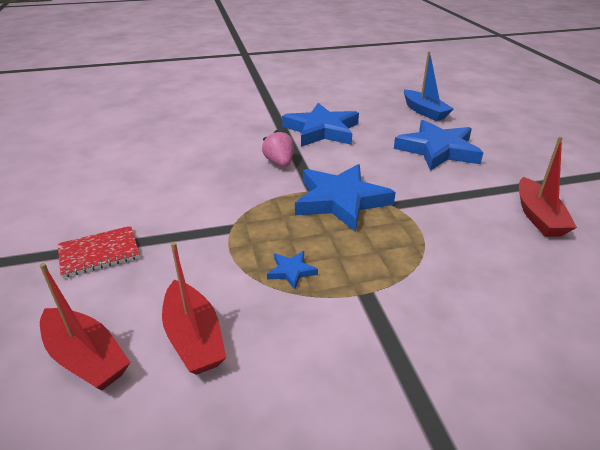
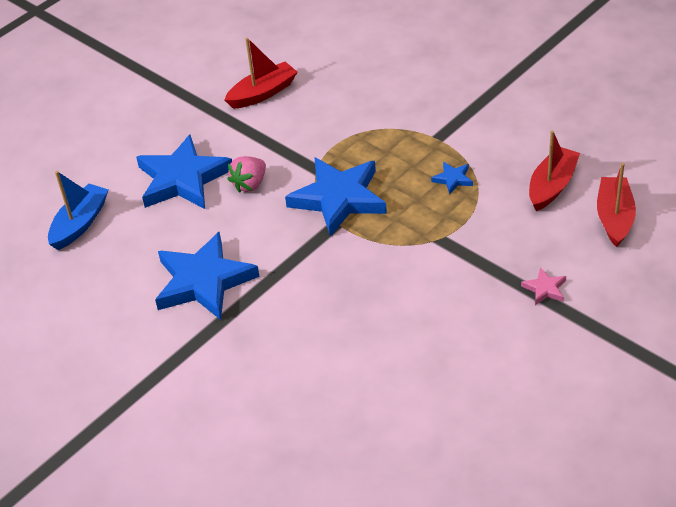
camera: 120 degrees left, 10 degrees up
(99, 253) = (545, 289): red notebook -> pink star
(279, 163) = (309, 272): pink strawberry -> pink strawberry (250, 184)

